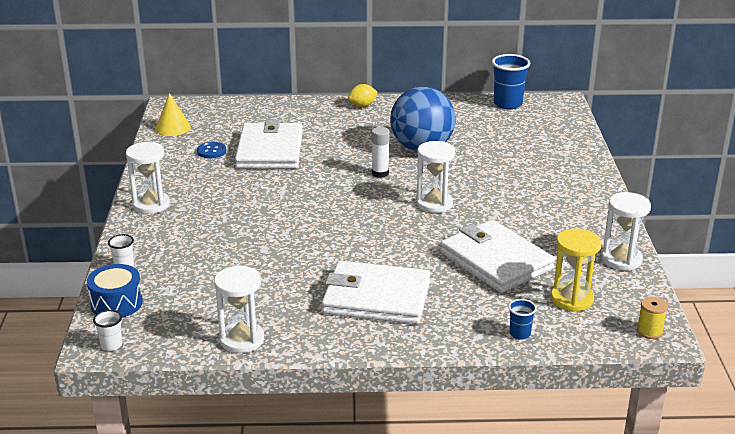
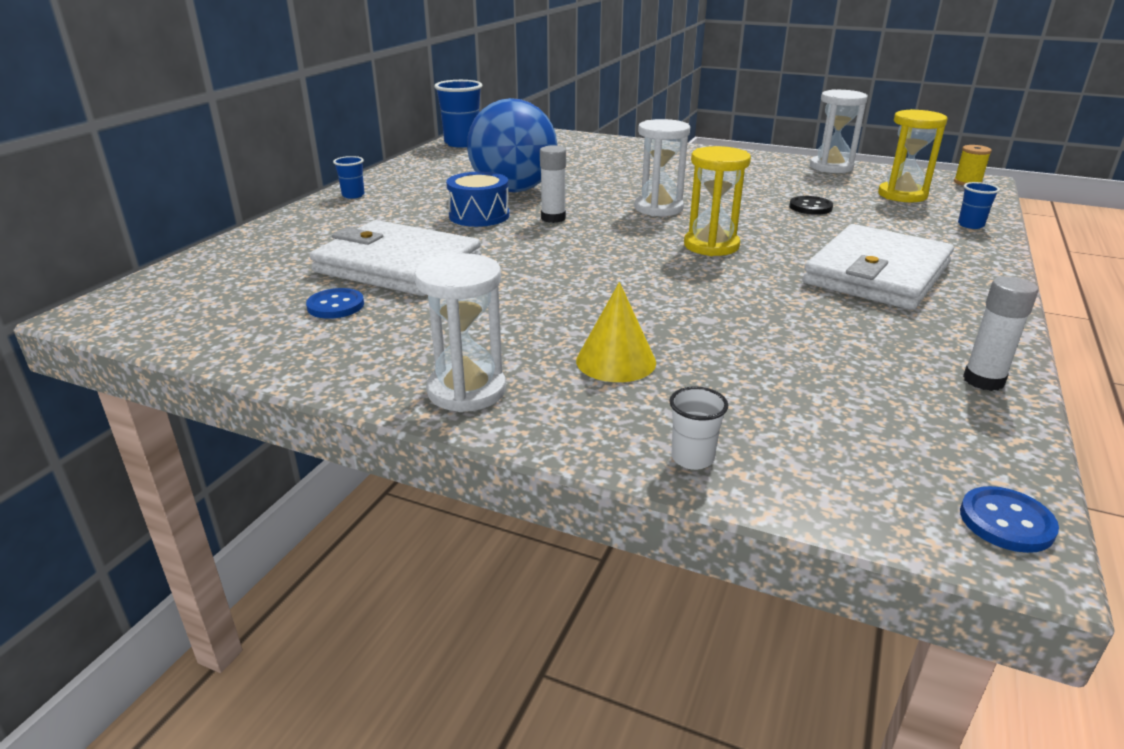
camera: 65 degrees left, 0 degrees up
(111, 345) = (1006, 522): white cup -> blue button
(116, 303) = (838, 490): blue drum -> blue drum (479, 216)
(172, 127) = (190, 323): yellow cone -> yellow cone (616, 361)
(242, 339) = (983, 380): white hourglass -> white glue stick
(362, 105) = (353, 195): yellow lemon -> blue cup
(377, 233) = (711, 246): none -> yellow hourglass
(495, 260) = (810, 207): white wallet -> black button

